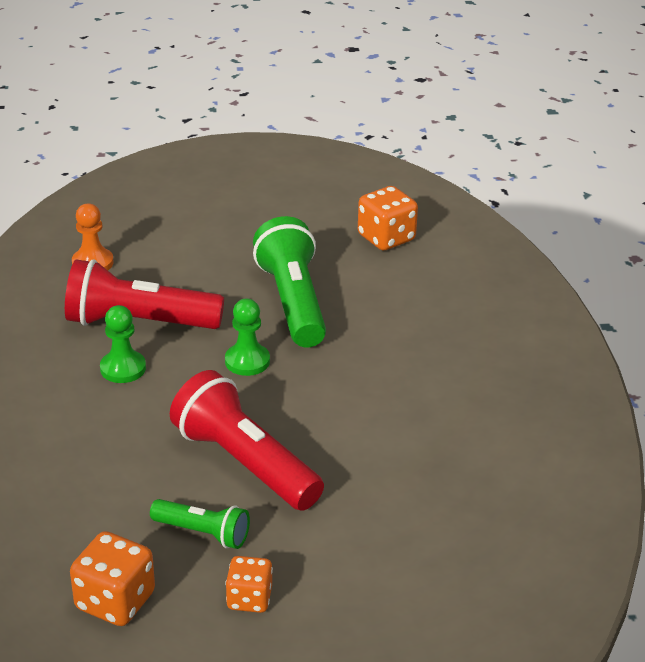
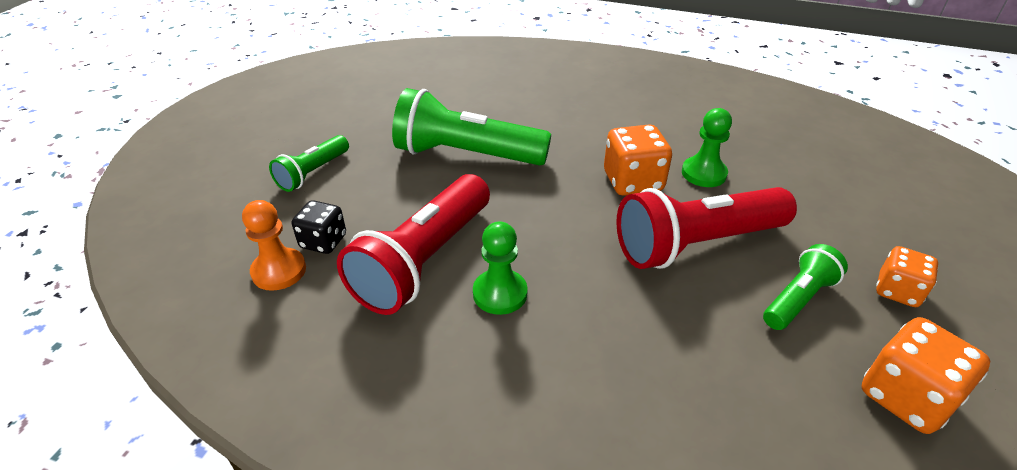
camera: 65 degrees left, 5 degrees up
(134, 270) = (323, 241): none -> black dice
(212, 234) = (312, 173): none -> green flashlight
(247, 361) = (540, 203): green pawn -> green pawn (703, 173)
(386, 238) = (414, 87): orange dice -> orange dice (633, 182)

